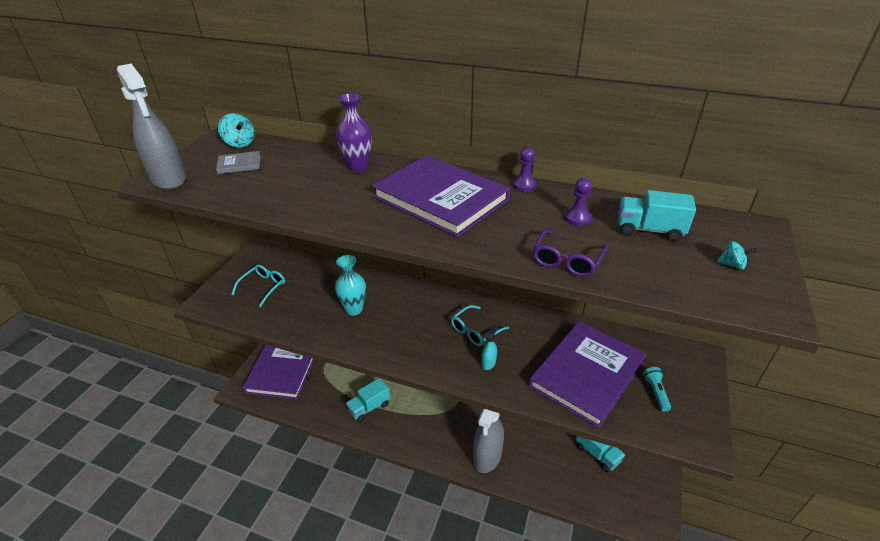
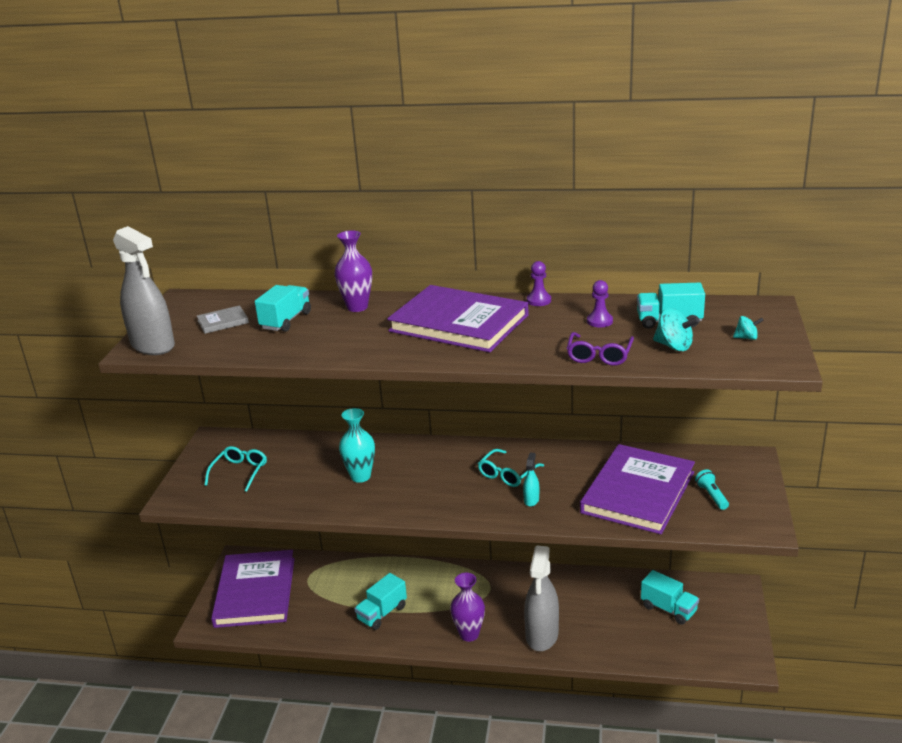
camera: 10 degrees left, 10 degrees down
(240, 143) = (208, 302): turquoise spinning top -> turquoise spinning top (674, 346)
(291, 171) = (286, 321): none -> turquoise truck
(430, 442) = (469, 634): none -> purple vase

